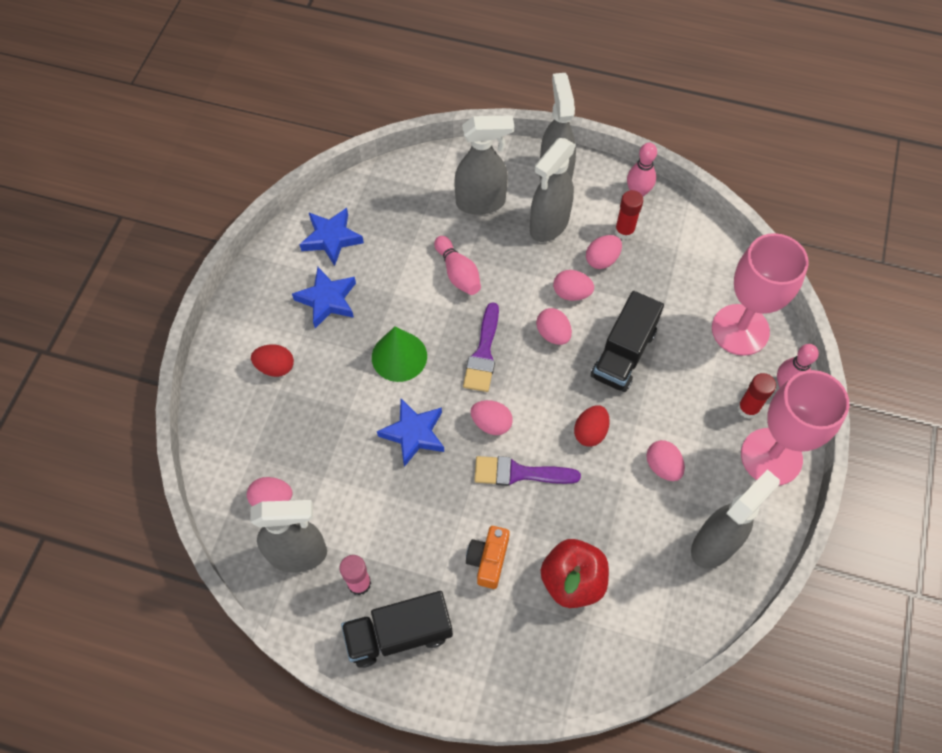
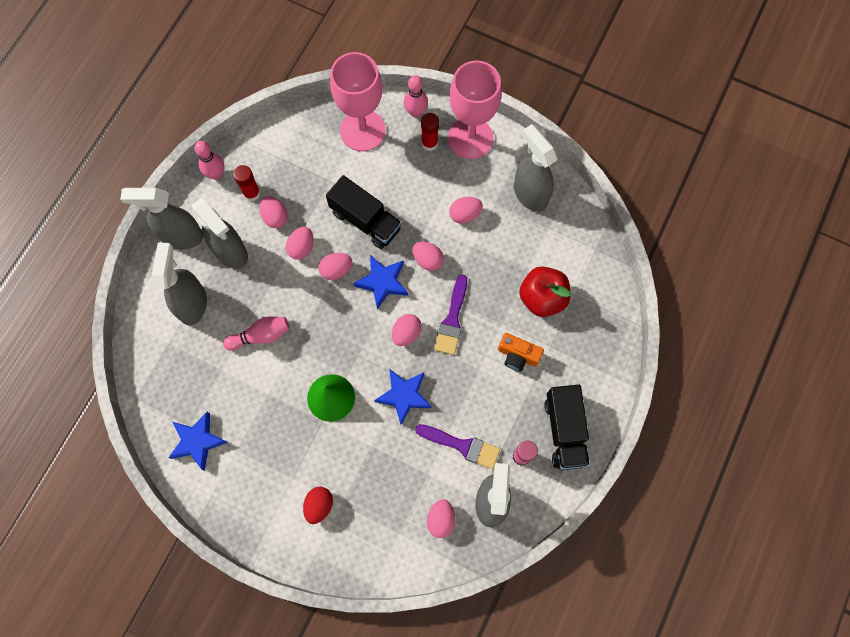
camera: 80 degrees left, 10 degrees up
(327, 300) = (262, 452): blue star -> blue star (382, 282)
(483, 353) = (342, 328): purple brush -> purple brush (462, 445)
(590, 432) = (427, 260): red egg -> pink egg

